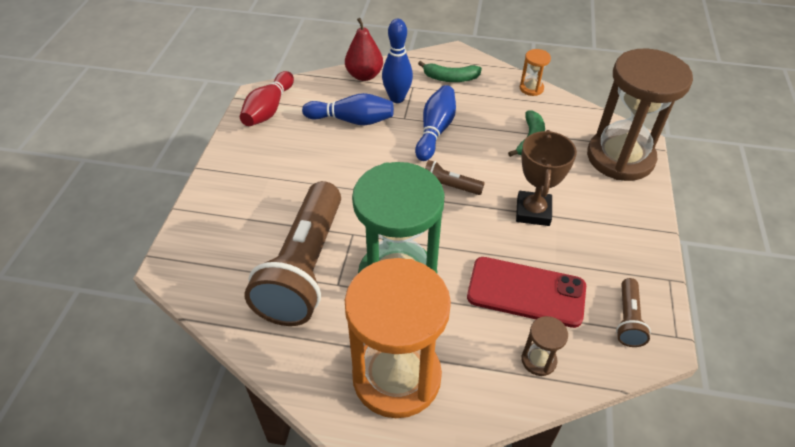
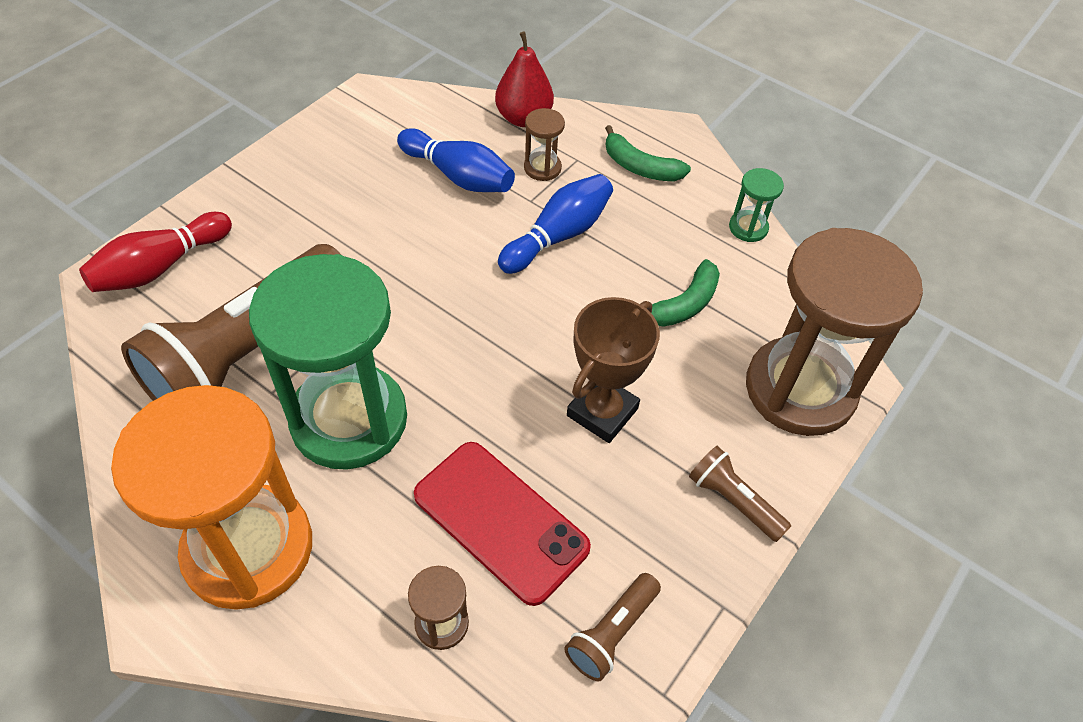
camera: 25 degrees right, 5 degrees up
(269, 109) = (366, 119): red bowling pin -> red bowling pin (160, 267)
(397, 98) = (542, 168): blue bowling pin -> brown hourglass
(449, 186) = (514, 324): brown flashlight -> brown flashlight (733, 500)
(531, 88) = (748, 228): orange hourglass -> green hourglass

